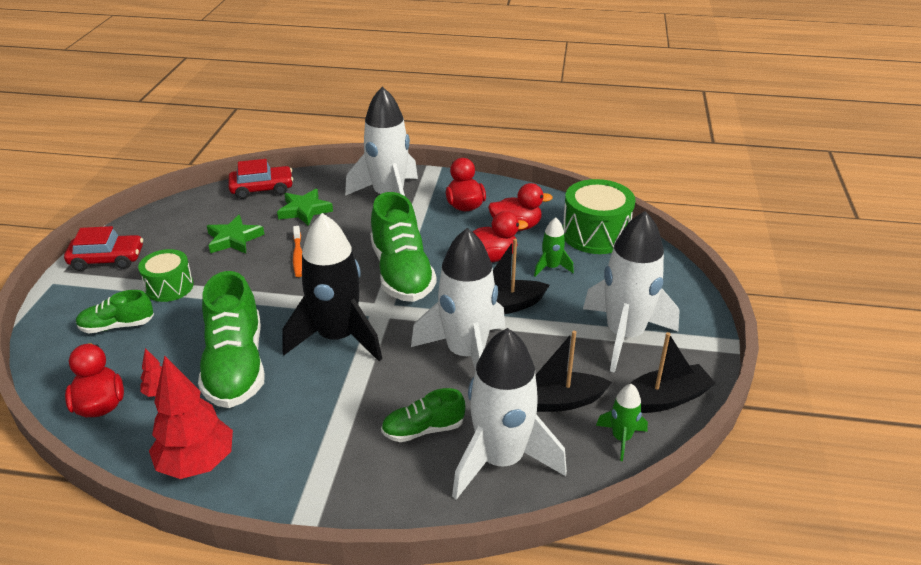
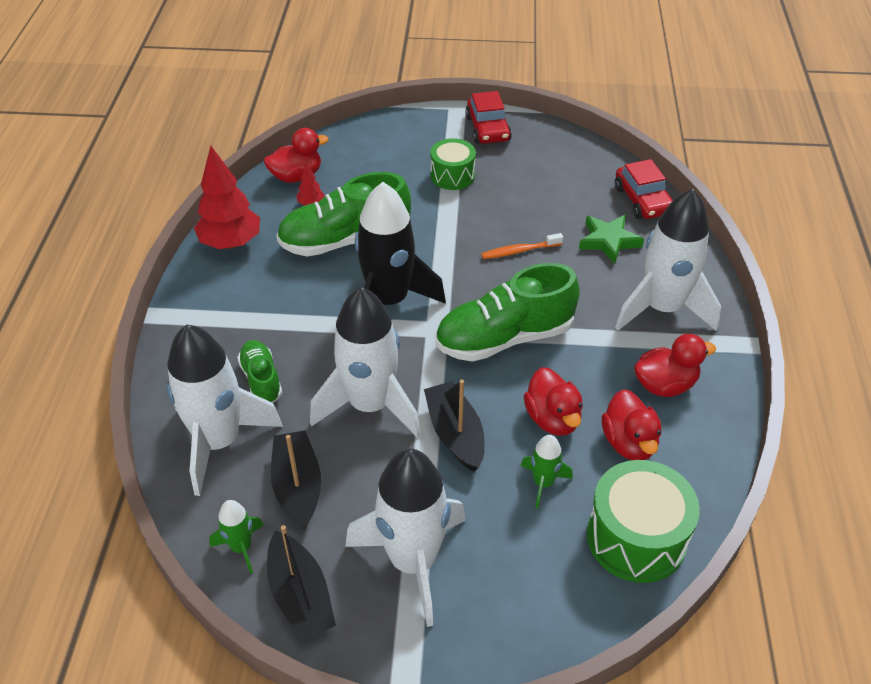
camera: 85 degrees right, 10 degrees up
(117, 326) = (393, 159): green shoe -> none
(234, 239) = (539, 199): green star -> none

